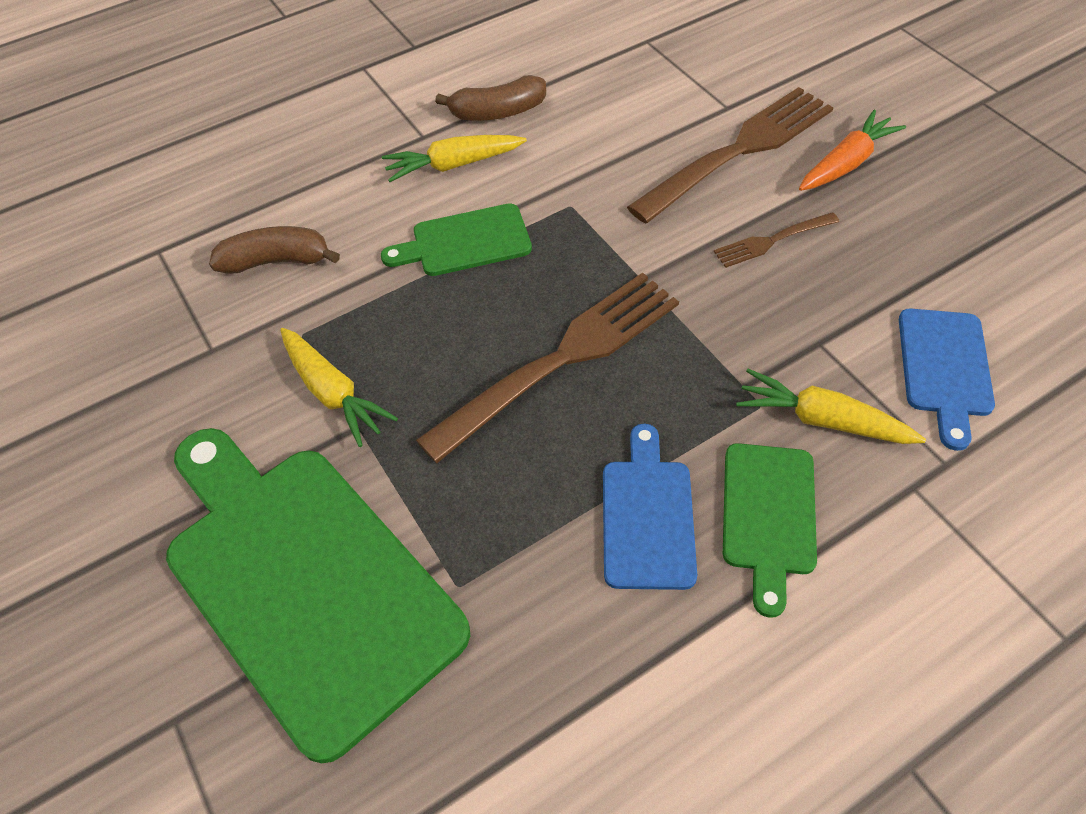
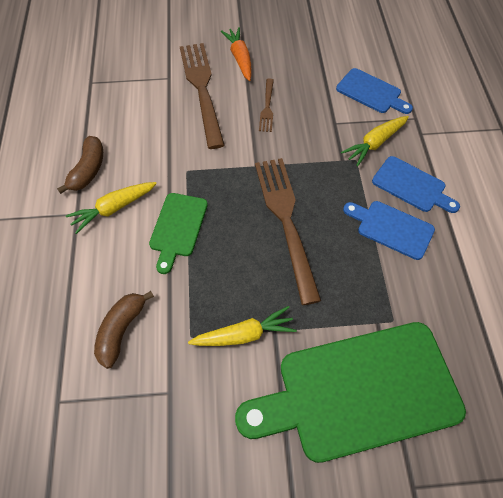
camera: 65 degrees left, 5 degrees up
(453, 165) = (113, 208): yellow carrot -> yellow carrot turned 45 degrees clockwise
(768, 516) = (412, 186): green cutting board -> blue cutting board

